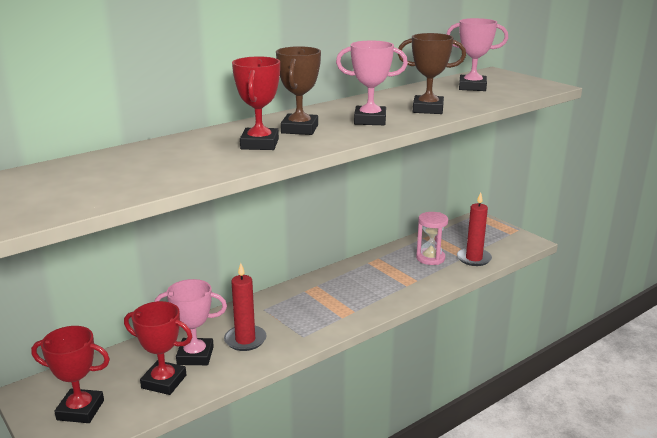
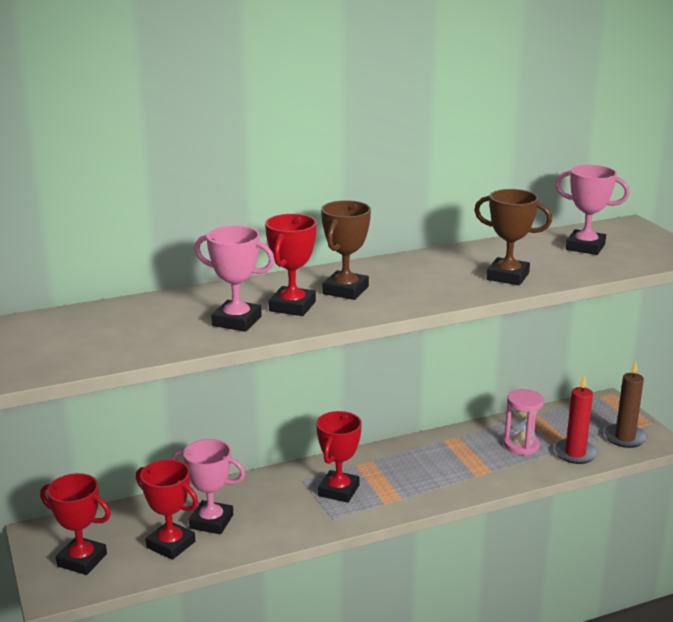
camera: 15 degrees right, 0 degrees up
(245, 340) = (269, 512): red candle -> none
(299, 313) = (338, 490): none -> red trophy
(370, 120) = (430, 286): pink trophy -> pink trophy (237, 321)
(504, 243) = (625, 438): none -> brown candle

